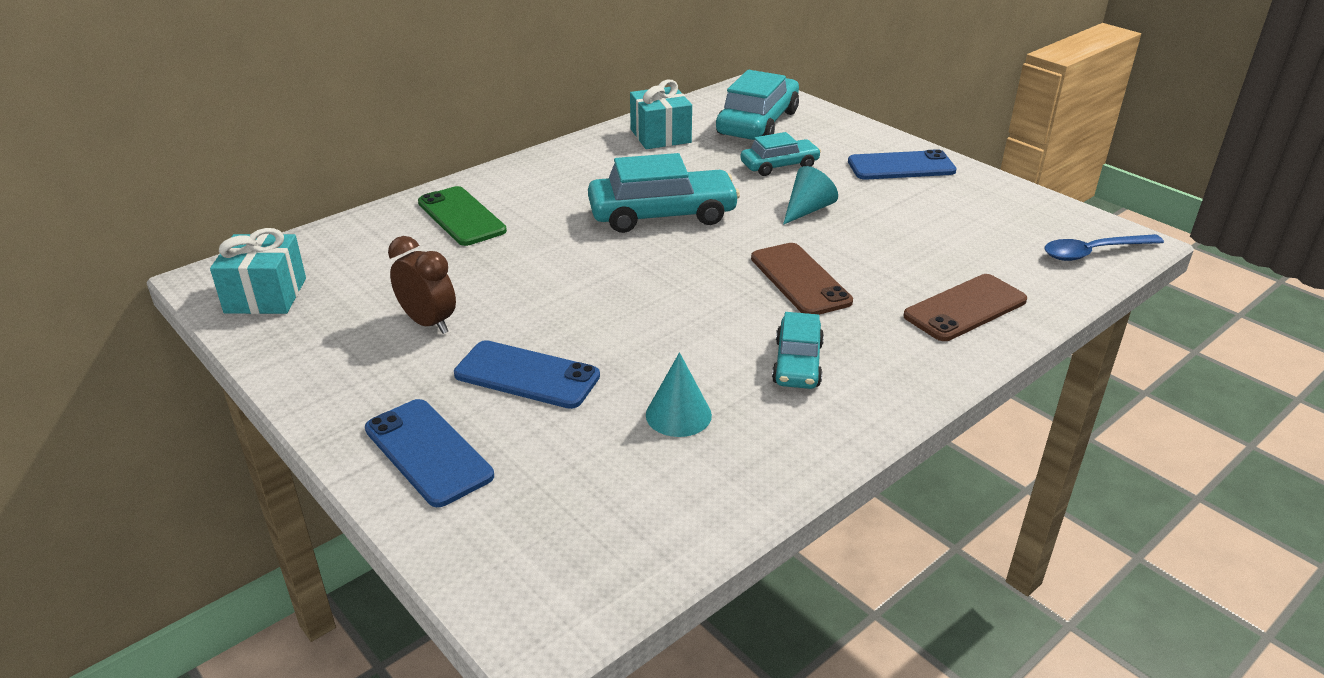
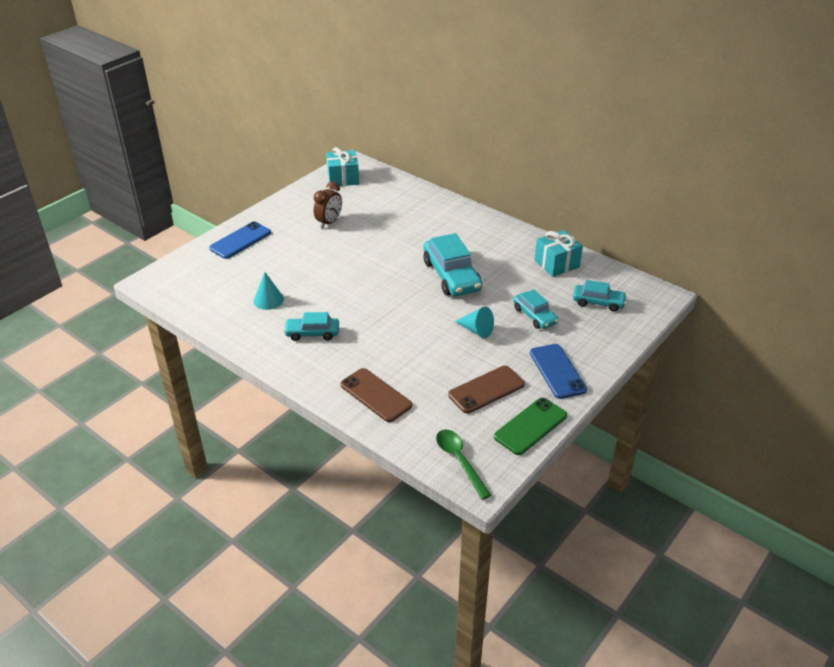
camera: 80 degrees right, 5 degrees up
(461, 217) = (427, 212): green phone -> green phone (530, 426)
(527, 375) = (293, 255): blue phone -> none
(757, 123) = (598, 302): turquoise car -> turquoise car, size x0.58
(800, 280) = (392, 331): brown phone -> brown phone (486, 390)
(1093, 252) = (459, 461): blue spoon -> green spoon

